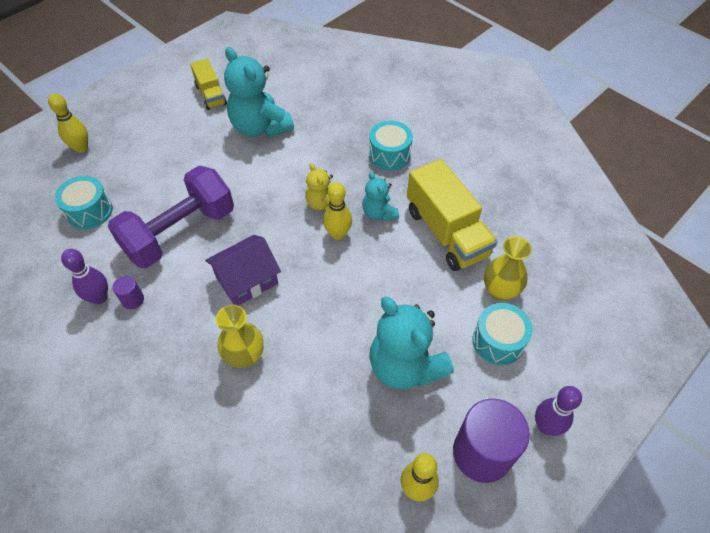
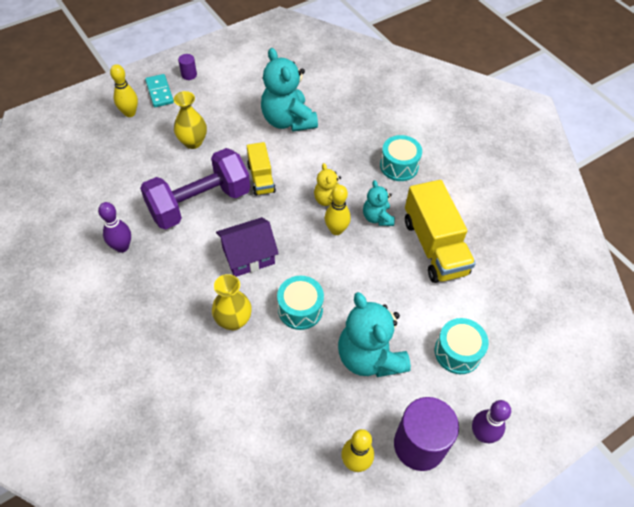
camera: 10 degrees right, 0 degrees up
(89, 211) = (127, 171): turquoise drum -> turquoise drum (300, 309)
(111, 120) = (159, 92): none -> turquoise domino
(133, 300) = (149, 254): purple cylinder -> purple cylinder (189, 75)
(211, 95) = (250, 83): yellow truck -> yellow truck (261, 178)
(500, 291) = (470, 308): yellow vase -> yellow vase (193, 142)

